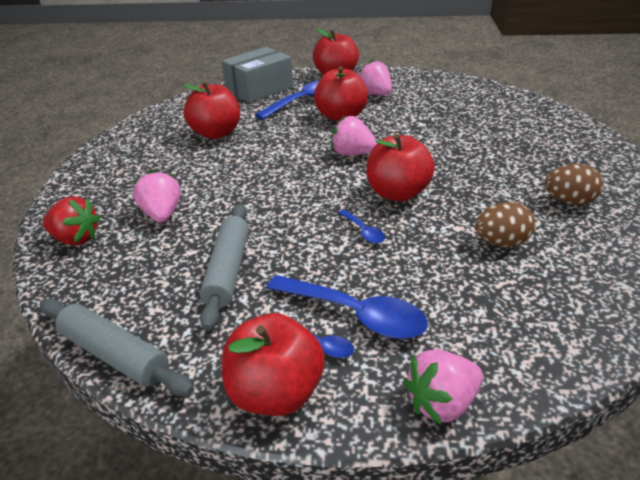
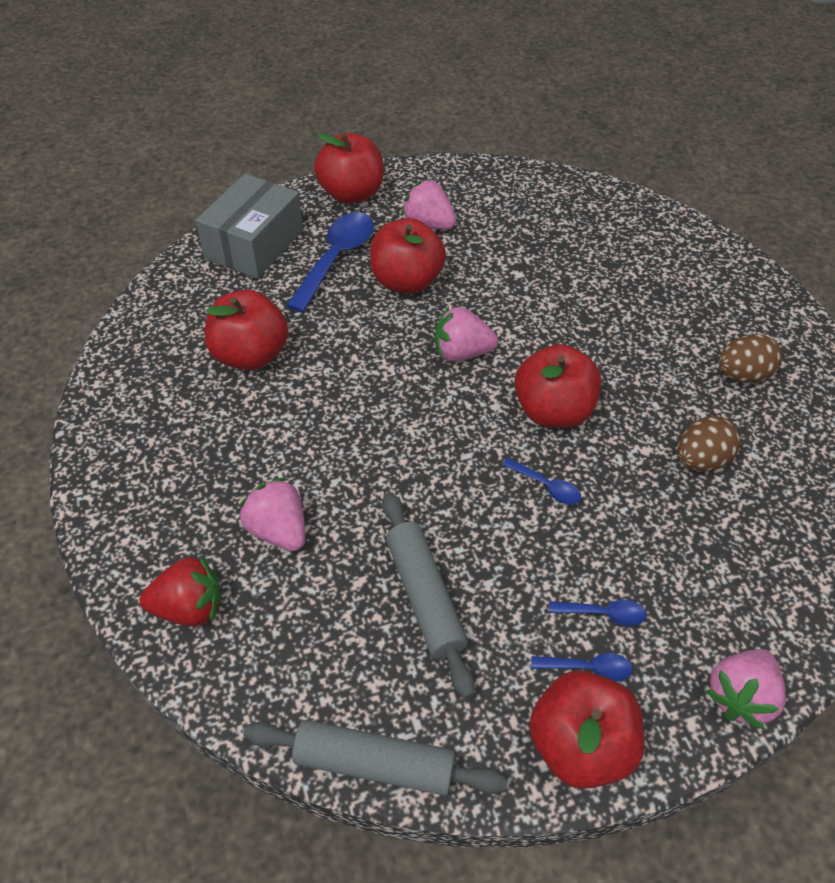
camera: 25 degrees left, 15 degrees up
(356, 314) = (603, 614): blue spoon -> blue spoon, size x0.48

